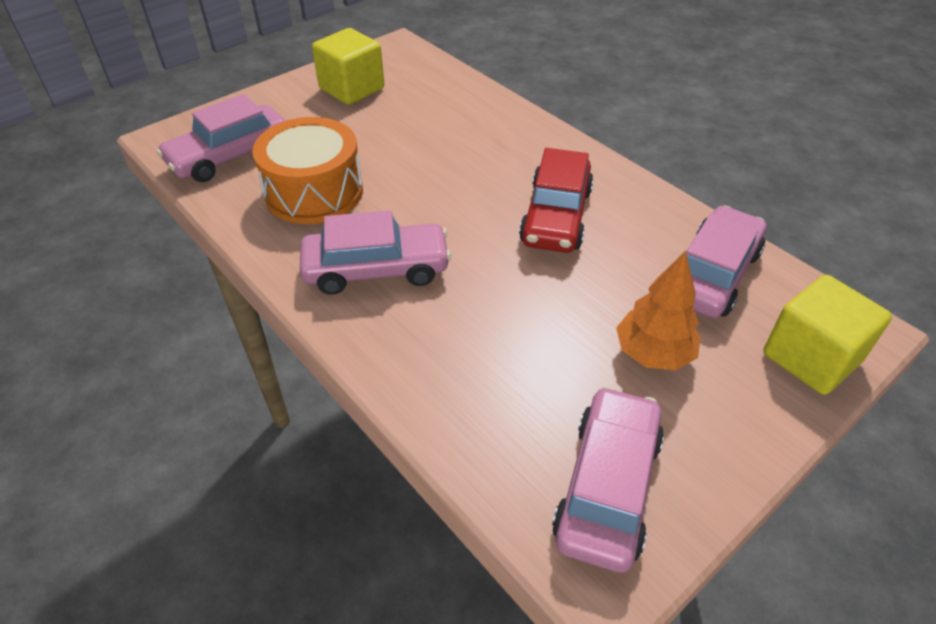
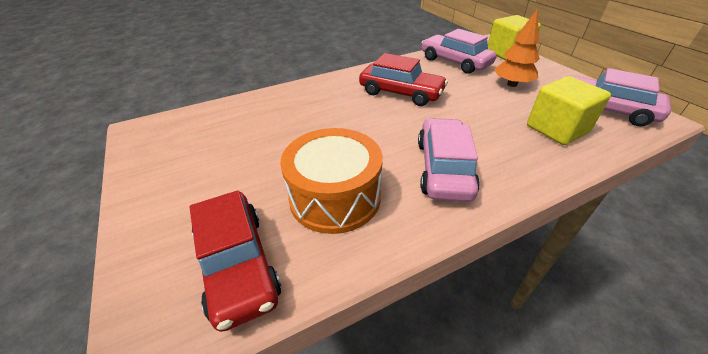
camera: 75 degrees left, 5 degrees down
(229, 156) = (237, 264): pink car -> red car
(352, 89) = (184, 162): yellow cube -> yellow cube (557, 129)

